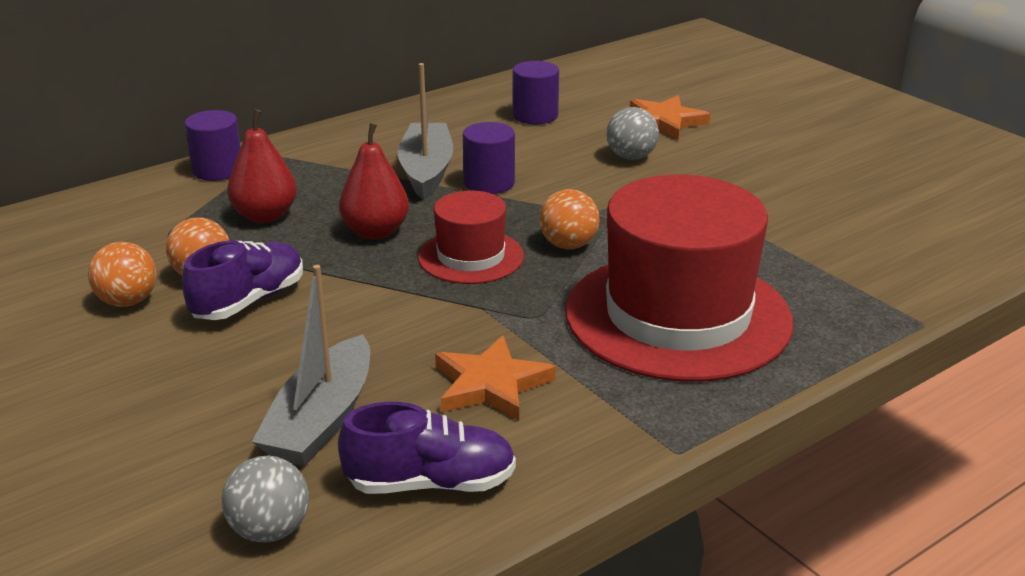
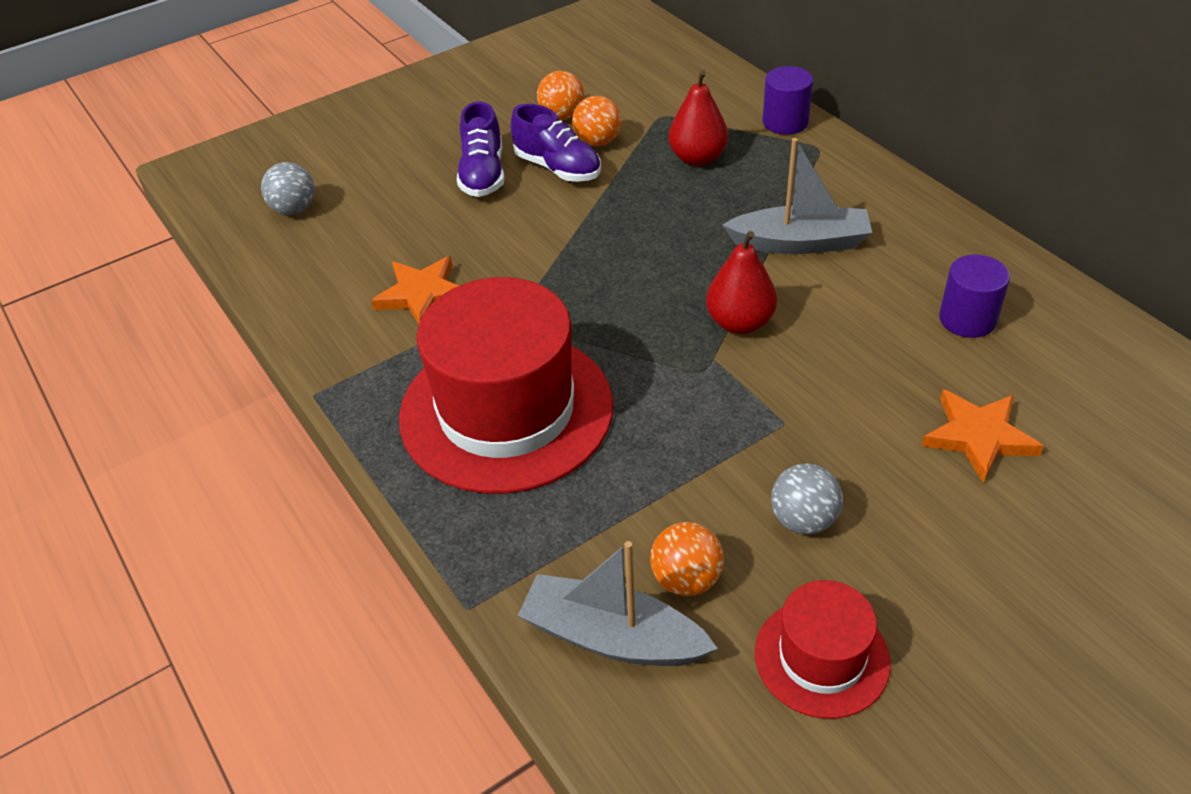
camera: 95 degrees right, 15 degrees up
(321, 420) = (398, 218): grey boat -> grey boat (612, 637)
(375, 232) = (669, 220): red pear -> red pear (740, 323)
(431, 483) = (316, 270): purple shoe -> purple shoe (483, 174)
(471, 257) = (623, 278): red hat -> red hat (821, 657)
(489, 183) = (777, 286): purple cylinder -> none
(568, 245) = (644, 341): orange ball -> orange ball (686, 579)
(631, 157) = (861, 398): grey ball -> grey ball (803, 520)

